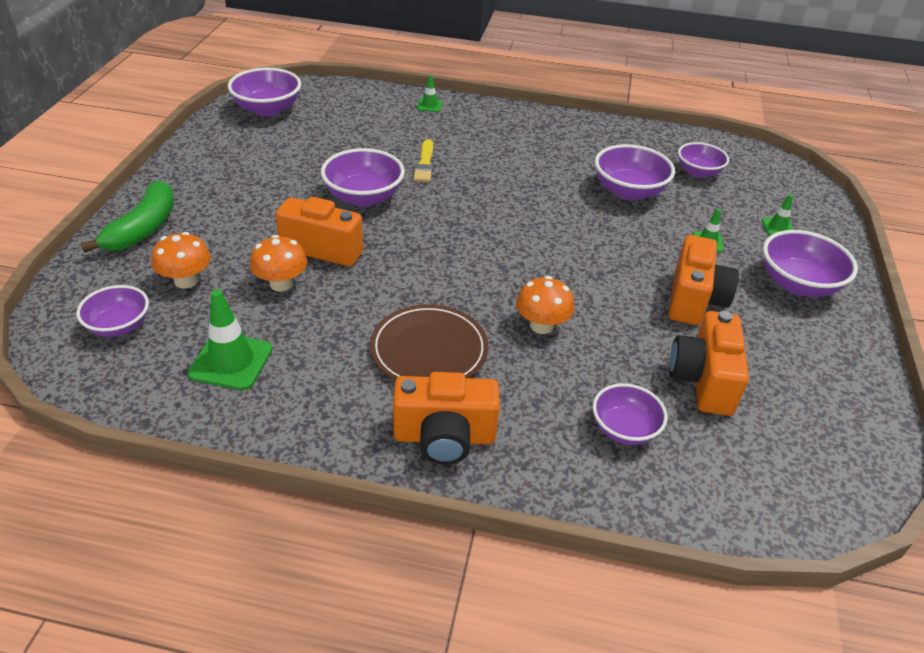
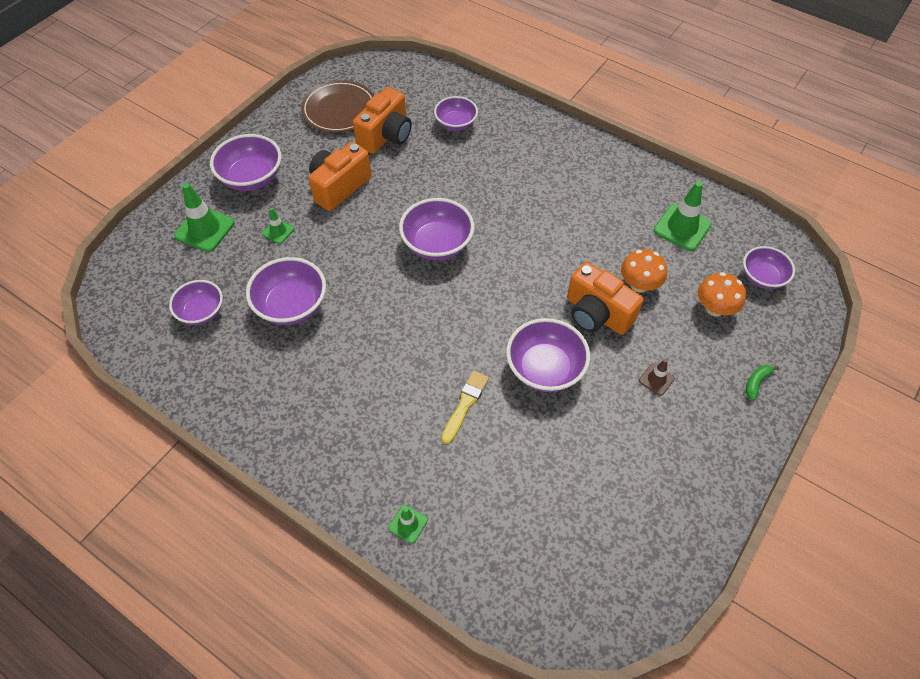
camera: 155 degrees left, 15 degrees up
(143, 228) = (756, 382): green banana -> green banana, size x0.44
(250, 211) = (656, 379): none -> brown traffic cone
(268, 109) = (618, 577): purple bowl -> purple bowl (437, 244)
(429, 350) = (547, 200): brown plate -> brown plate (339, 110)
(444, 437) = (560, 146): orange camera -> none
(541, 325) = (461, 197): orange mushroom -> none
(778, 227) = (205, 229): green traffic cone -> green traffic cone, size x1.87

